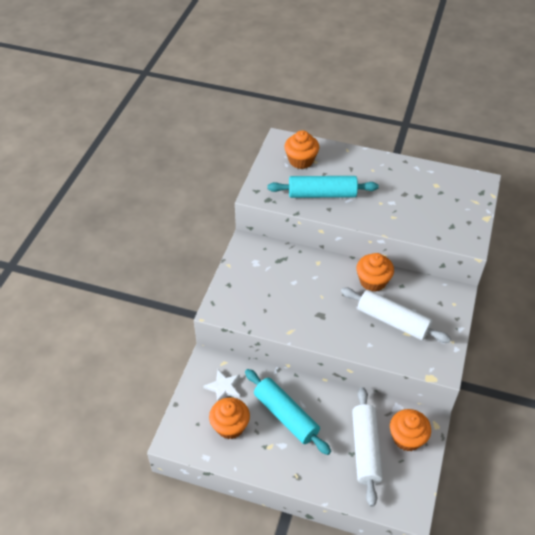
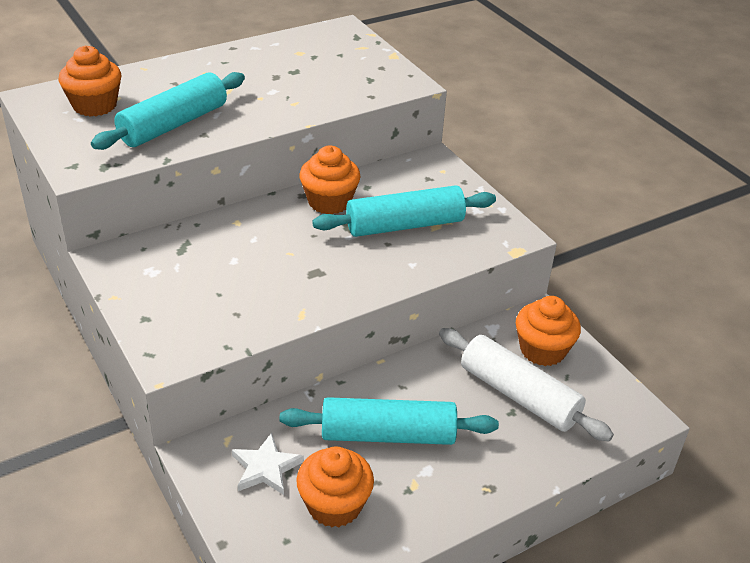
camera: 50 degrees left, 10 degrees down
(392, 321) = (405, 225): white rolling pin -> turquoise rolling pin

